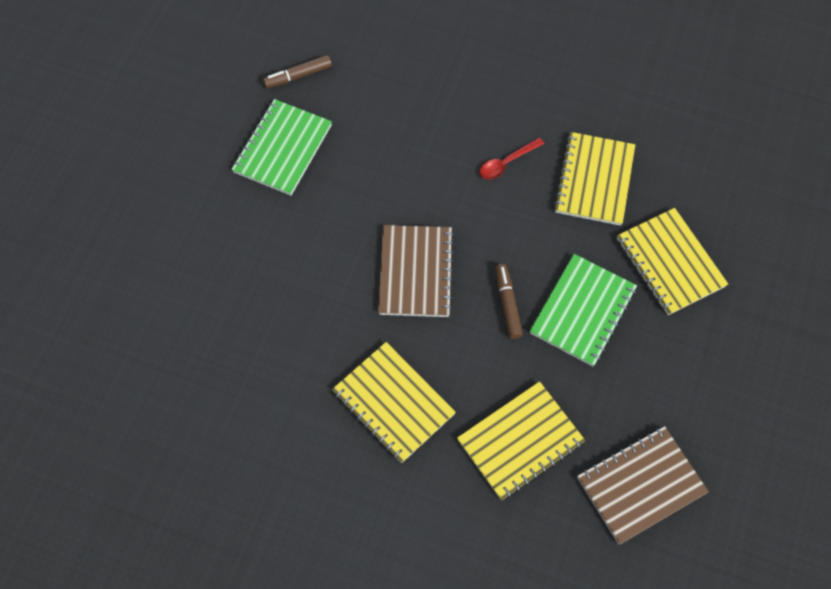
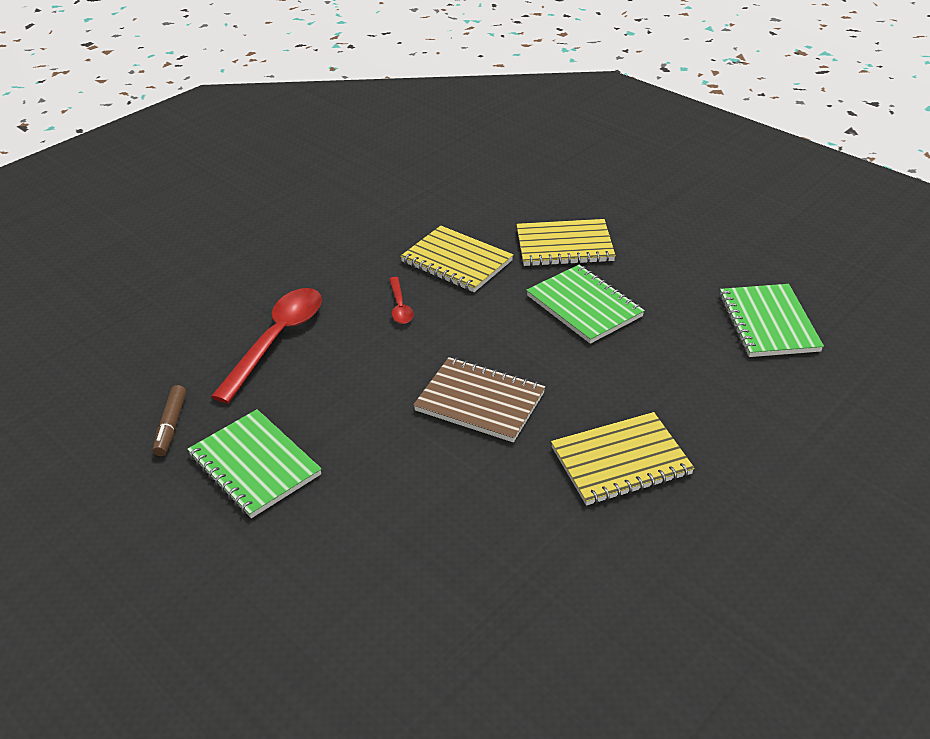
camera: 65 degrees left, 25 degrees down
(420, 94) = (277, 340): none -> red spoon
(507, 304) = (551, 349): brown marker -> none
(520, 441) = (699, 383): yellow notebook -> none
(640, 485) = (768, 323): brown notebook -> green notebook

